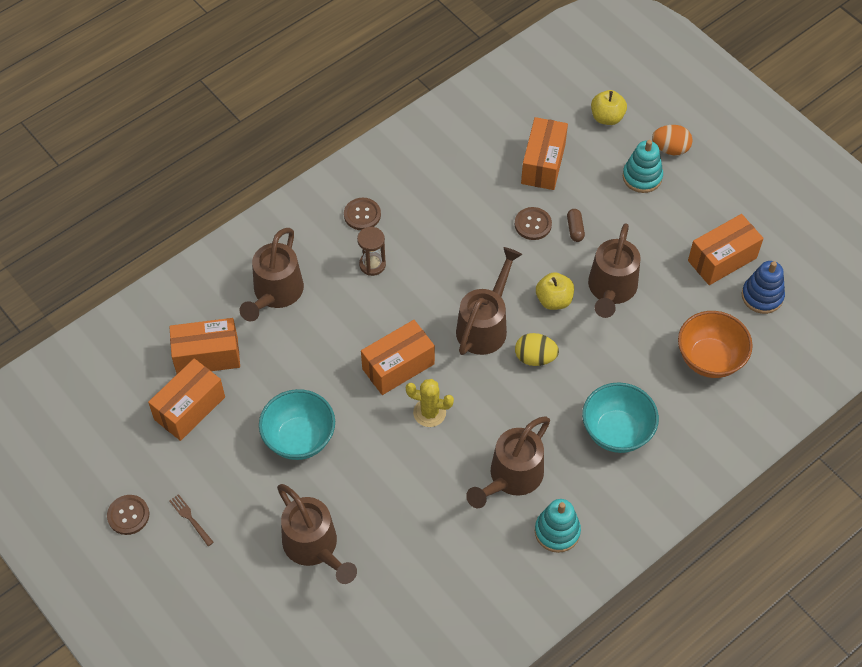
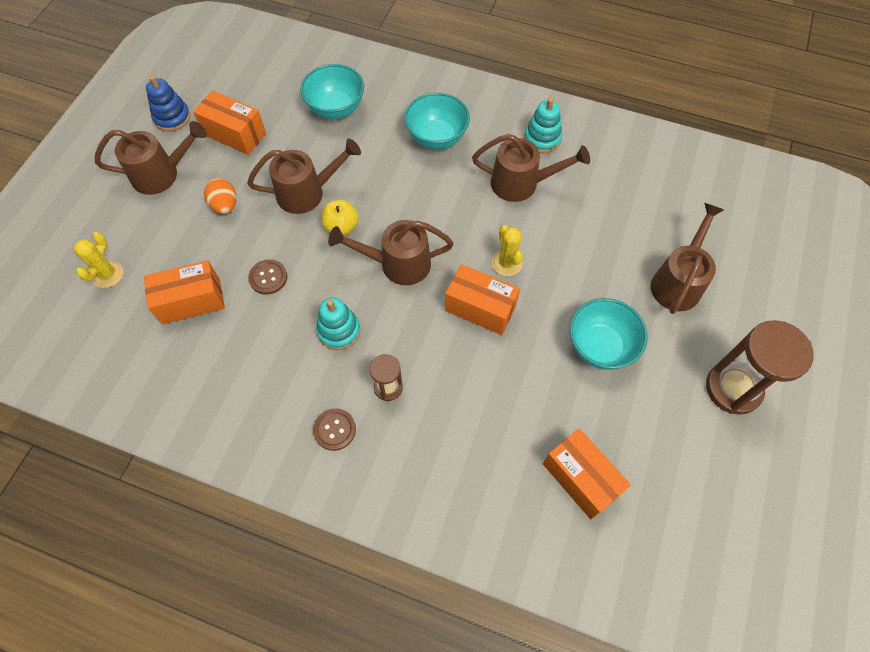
camera: 120 degrees left, 5 degrees up
(128, 515) = (773, 442): brown button -> none
(190, 408) = (641, 458): orange box -> none
(190, 519) = (733, 388): brown fork -> brown hourglass
(275, 294) = (474, 457): brown watering can -> brown watering can (162, 174)
(535, 358) = (406, 215): yellow egg -> none
(575, 229) = (256, 244): brown capsule -> none
(607, 117) = (108, 274): yellow apple -> yellow cactus
(642, 177) = (171, 219): turquoise stacking toy -> turquoise stacking toy (339, 331)
(670, 149) = (127, 211): orange egg -> orange egg (225, 205)
(709, 359) = (336, 108): orange bowl -> turquoise bowl
(762, 296) = (258, 99): blue stacking toy -> blue stacking toy (172, 117)

